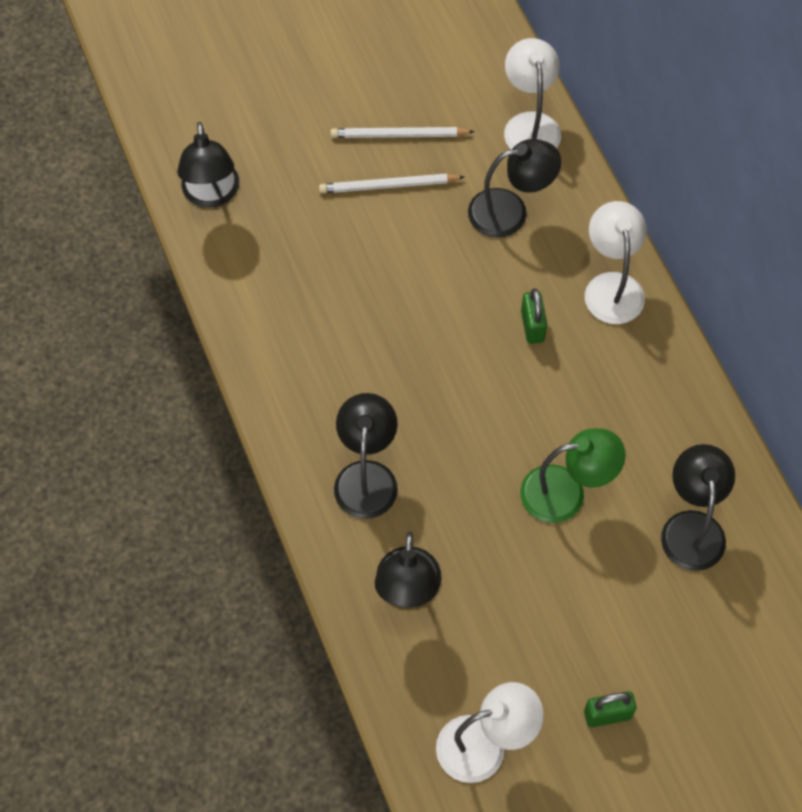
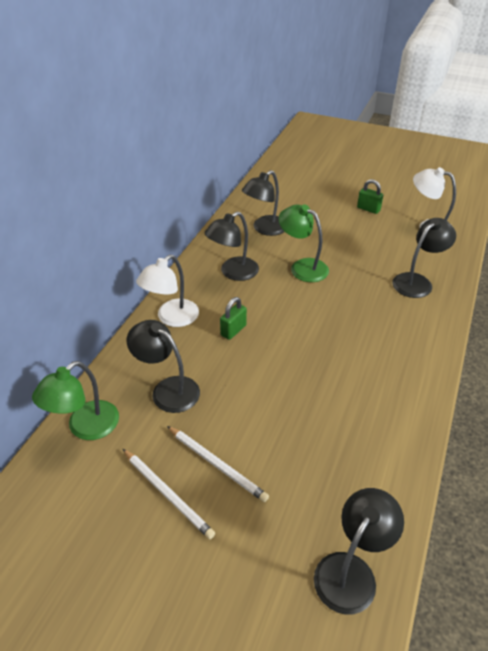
camera: 135 degrees left, 20 degrees down
(366, 476) = (395, 330): black lamp -> black lamp (233, 273)
(530, 125) = (85, 427): white lamp -> green lamp

